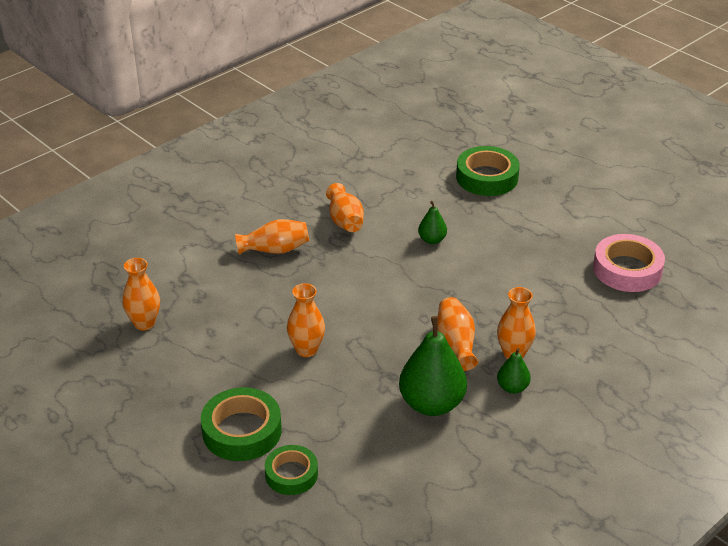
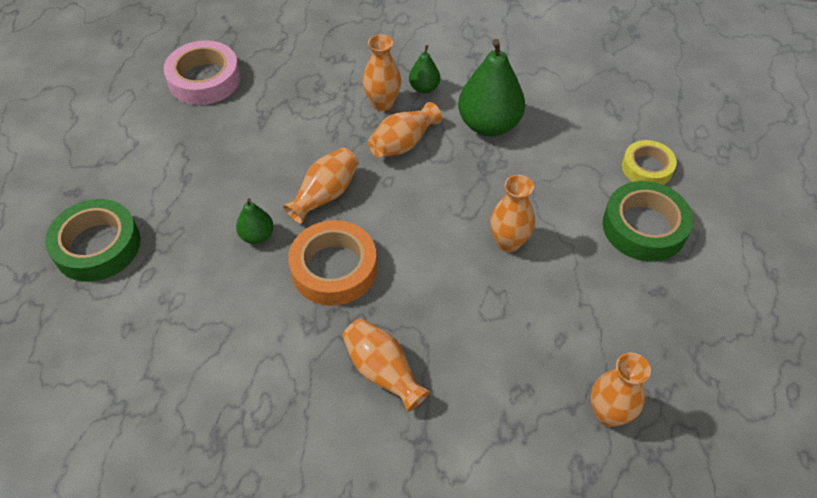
camera: 125 degrees left, 15 degrees up
(291, 474) = (647, 168): green tape -> yellow tape
(345, 221) = (277, 335): orange vase -> orange vase (325, 195)
(370, 261) = (334, 268): none -> orange tape

